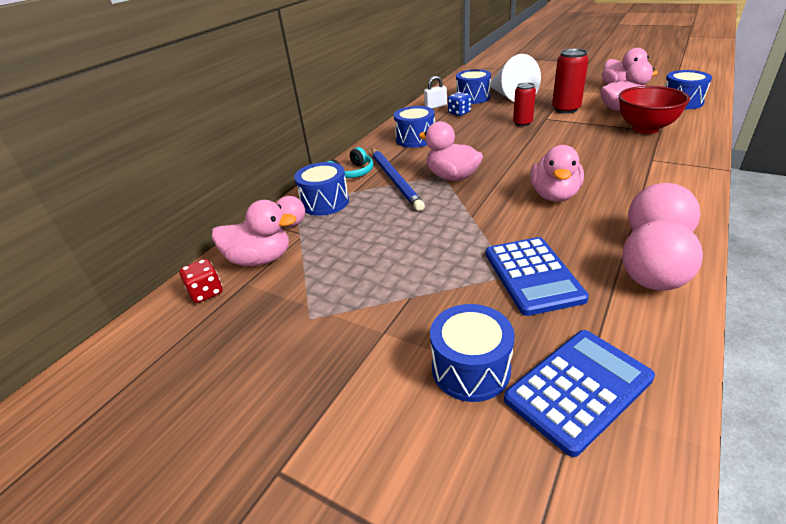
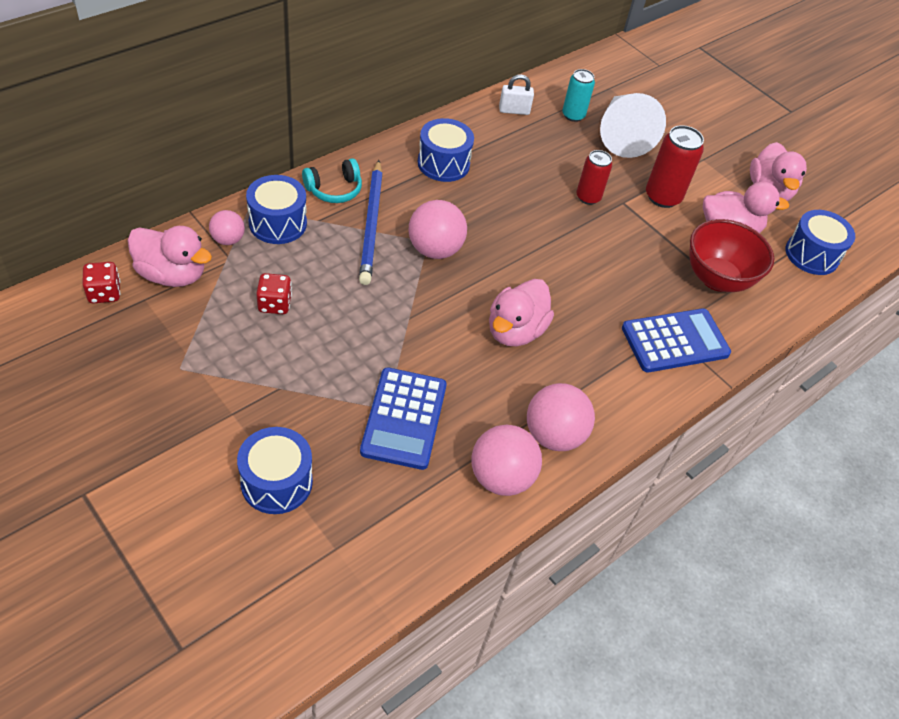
camera: 10 degrees right, 15 degrees up
(360, 246) = (274, 304): none -> red dice
(452, 177) = (435, 250): pink duck -> pink ball
(459, 113) = (531, 139): blue dice -> none
(473, 97) = (573, 115): blue drum -> turquoise can
(578, 389) = (344, 539): blue calculator -> blue calculator (675, 341)

